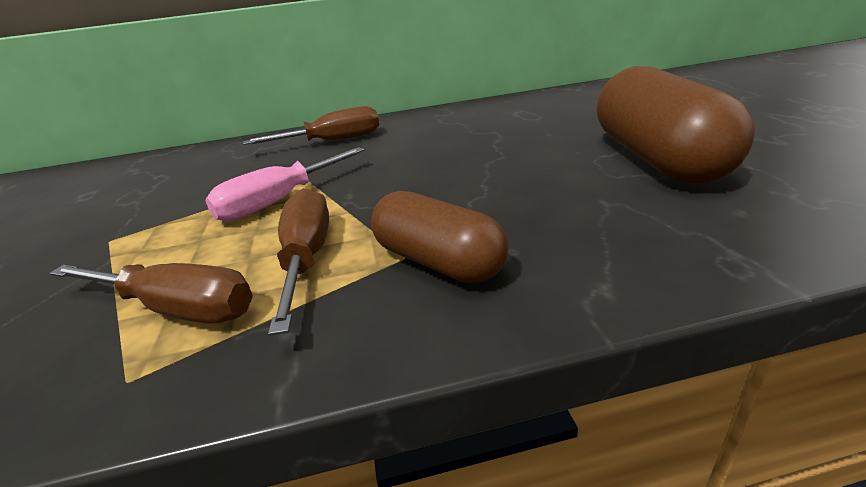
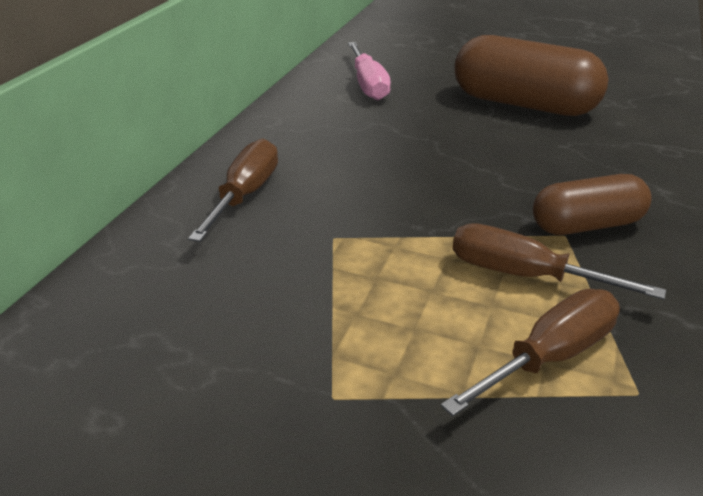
camera: 60 degrees left, 5 degrees up
(279, 201) = (380, 264): pink screwdriver -> pink screwdriver (368, 85)

